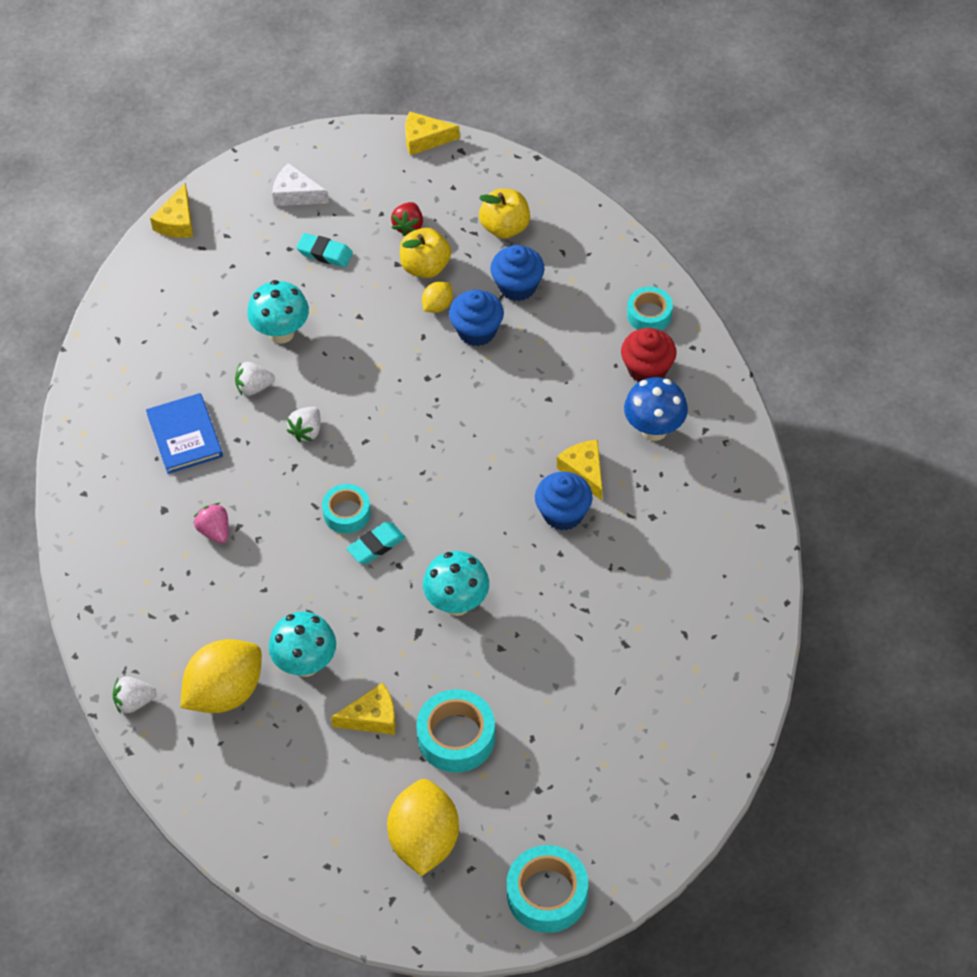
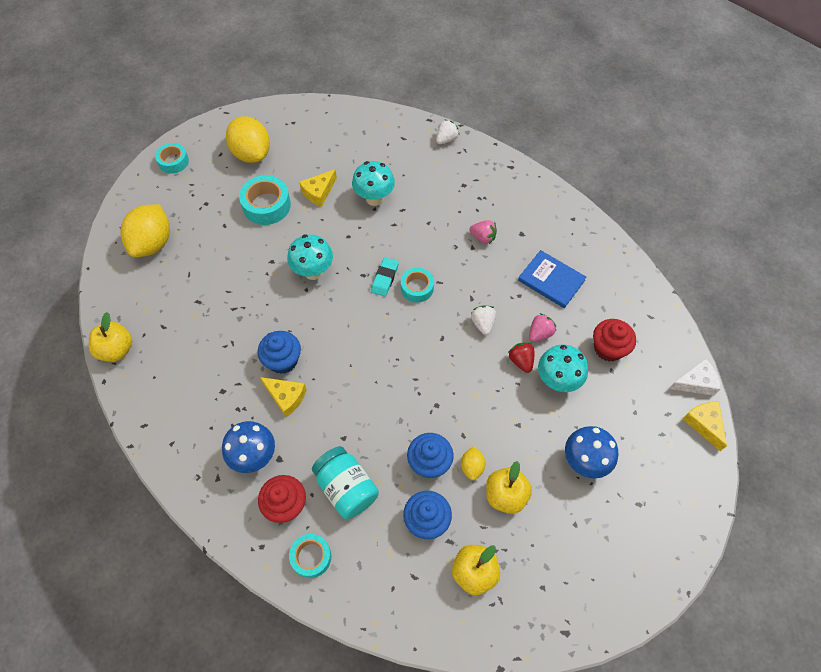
camera: 145 degrees right, 5 degrees up
(196, 334) = (608, 348): none -> red cupcake
(225, 692) = (405, 165): yellow lemon -> yellow lemon (153, 243)
(254, 387) = (540, 333): white strawberry -> pink strawberry
(296, 194) = (649, 501): white cheese -> white cheese (695, 382)
(324, 253) = (584, 462): turquoise eraser -> blue mushroom
(408, 226) = (546, 525): red strawberry -> red strawberry (521, 361)
(424, 139) = (603, 625): yellow cheese -> none
(547, 894) = (173, 162): turquoise tape -> turquoise tape, size x0.65
(577, 352) = (346, 488): none -> turquoise jar
(755, 634) = (116, 350): none -> yellow apple

